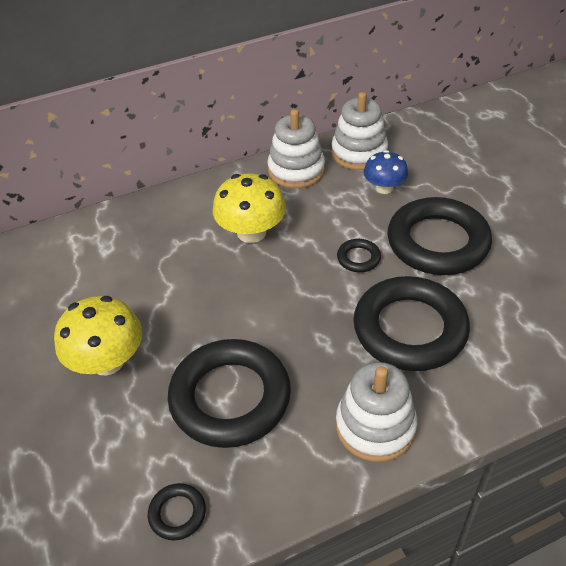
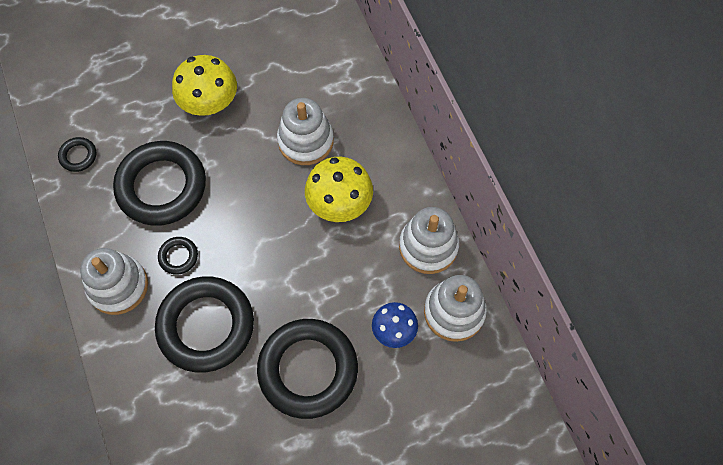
camera: 90 degrees right, 20 degrees up
(173, 264) = (305, 141): none -> white stacking toy
(358, 258) = (295, 293): black ring -> black ring (178, 257)

